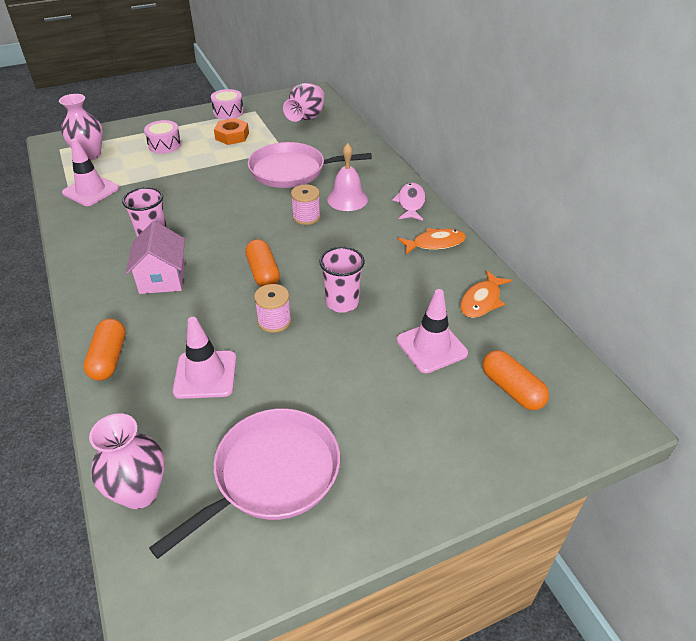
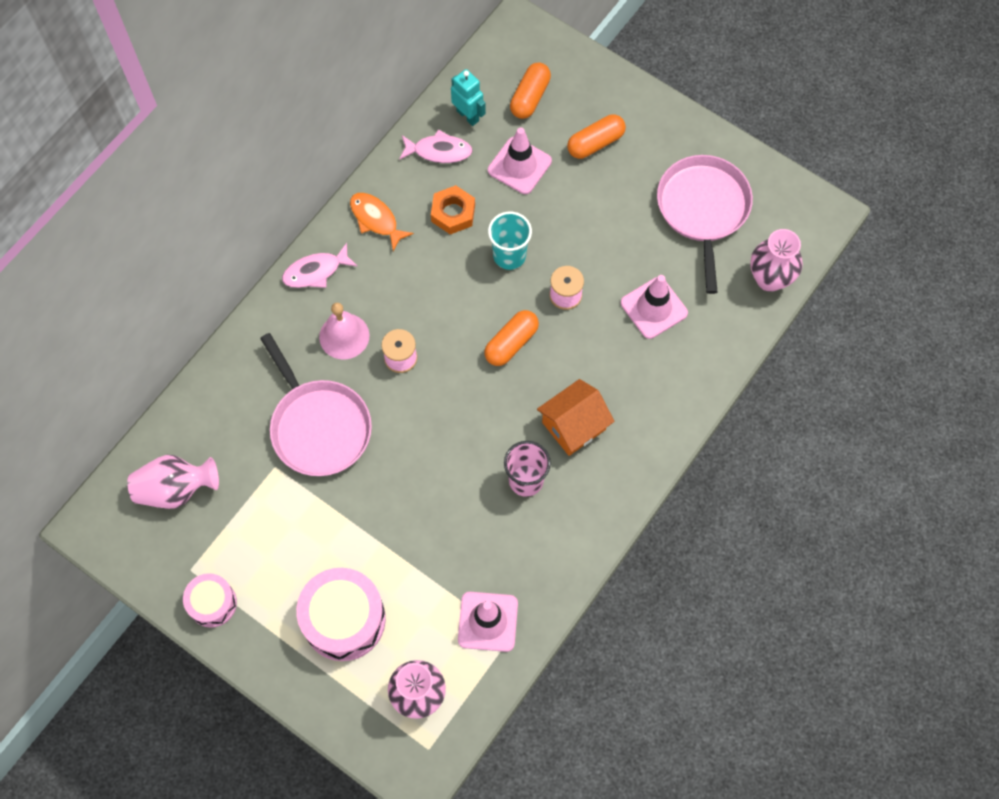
camera: 120 degrees left, 25 degrees up
(109, 358) = (687, 392): orange capsule -> orange capsule (595, 143)
(162, 278) = (574, 426): pink house -> orange house
(164, 145) = (344, 619): pink drum -> pink drum, size x1.71
(232, 136) = (275, 551): orange nut -> orange nut (453, 213)
(271, 474) = (703, 209): pink pan -> pink pan turned 75 degrees clockwise
(342, 302) = (509, 255): pink cup -> turquoise cup
(481, 301) = (439, 151): orange fish -> pink fish
(512, 334) = (468, 115): none -> turquoise robot

